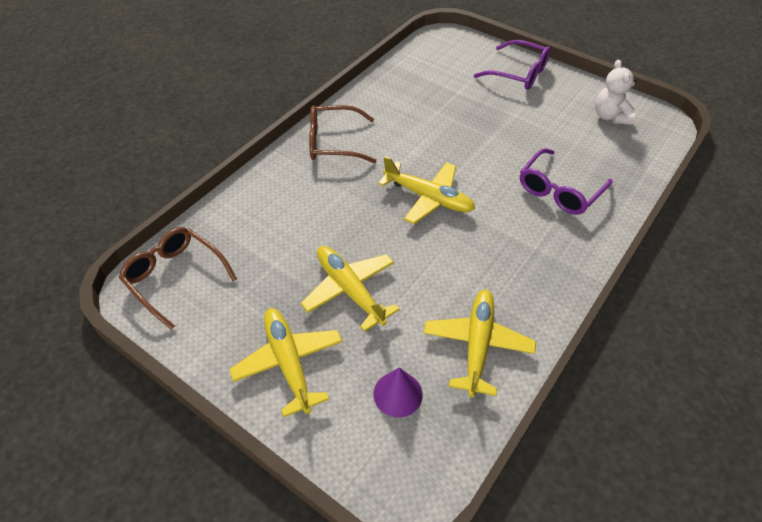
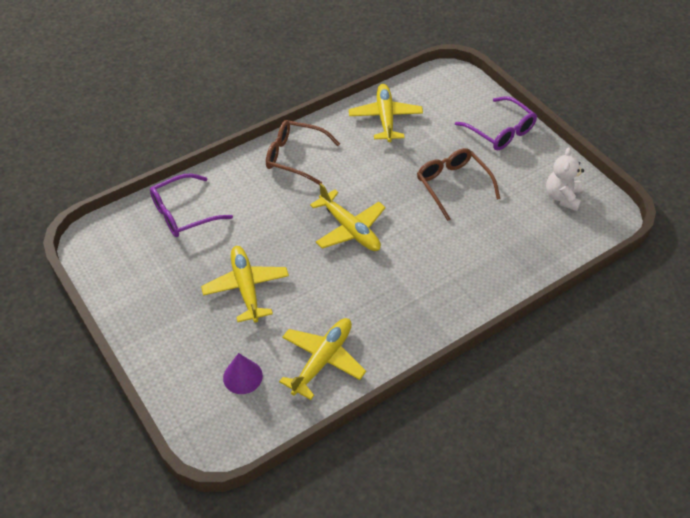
camera: 20 degrees right, 0 degrees up
(175, 277) = (120, 238): brown glasses -> brown glasses (453, 185)
(289, 363) = (174, 329): yellow plane -> yellow plane (385, 118)
(559, 190) = (468, 254): purple glasses -> purple glasses (183, 213)

